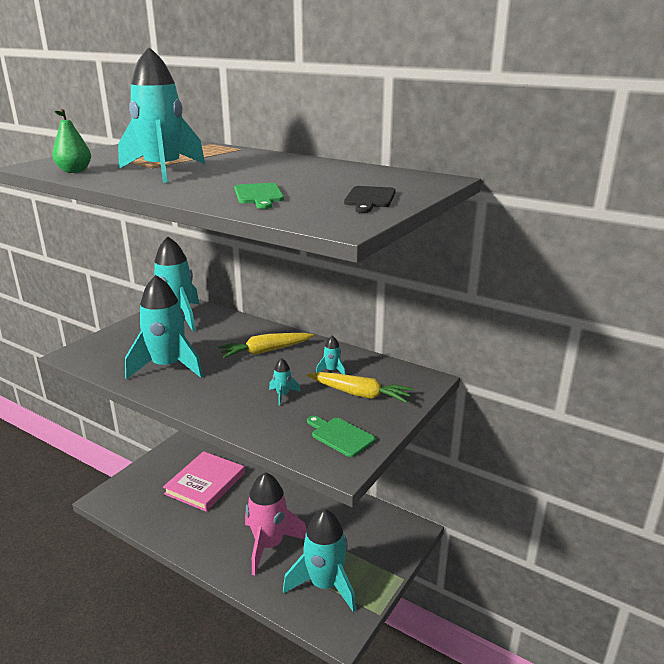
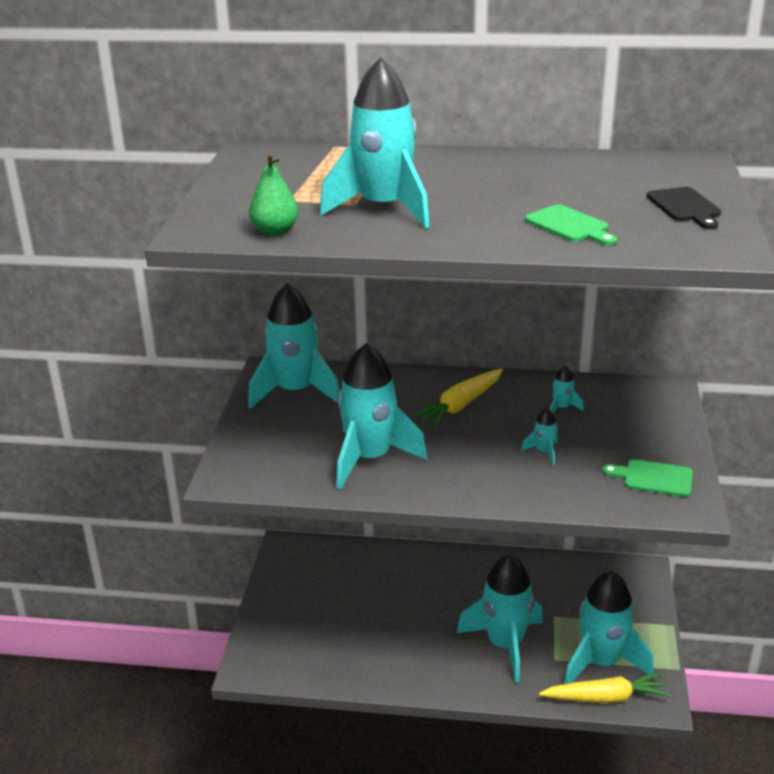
camera: 25 degrees left, 5 degrees up
(205, 483) = (362, 603): pink book -> none
(269, 545) = (505, 644): pink rocket -> turquoise rocket
(359, 394) = (621, 426): yellow carrot -> yellow carrot (605, 697)

